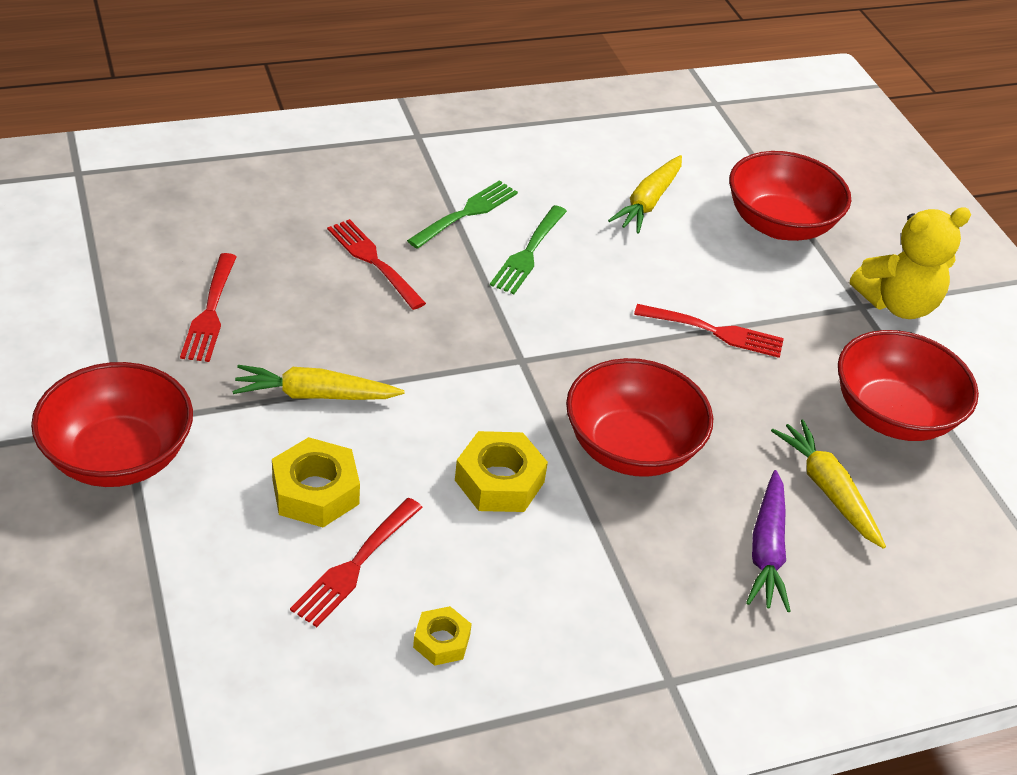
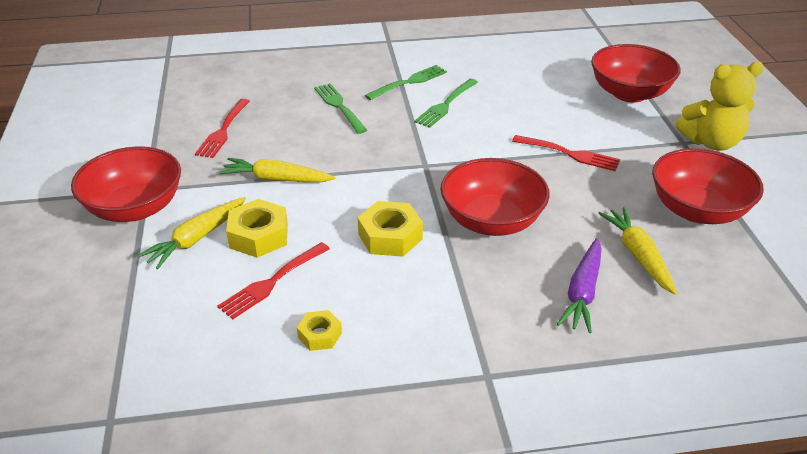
camera: 15 degrees right, 5 degrees down
(373, 261) = (339, 106): red fork -> green fork
(648, 202) = (537, 79): yellow carrot -> yellow carrot (196, 239)

